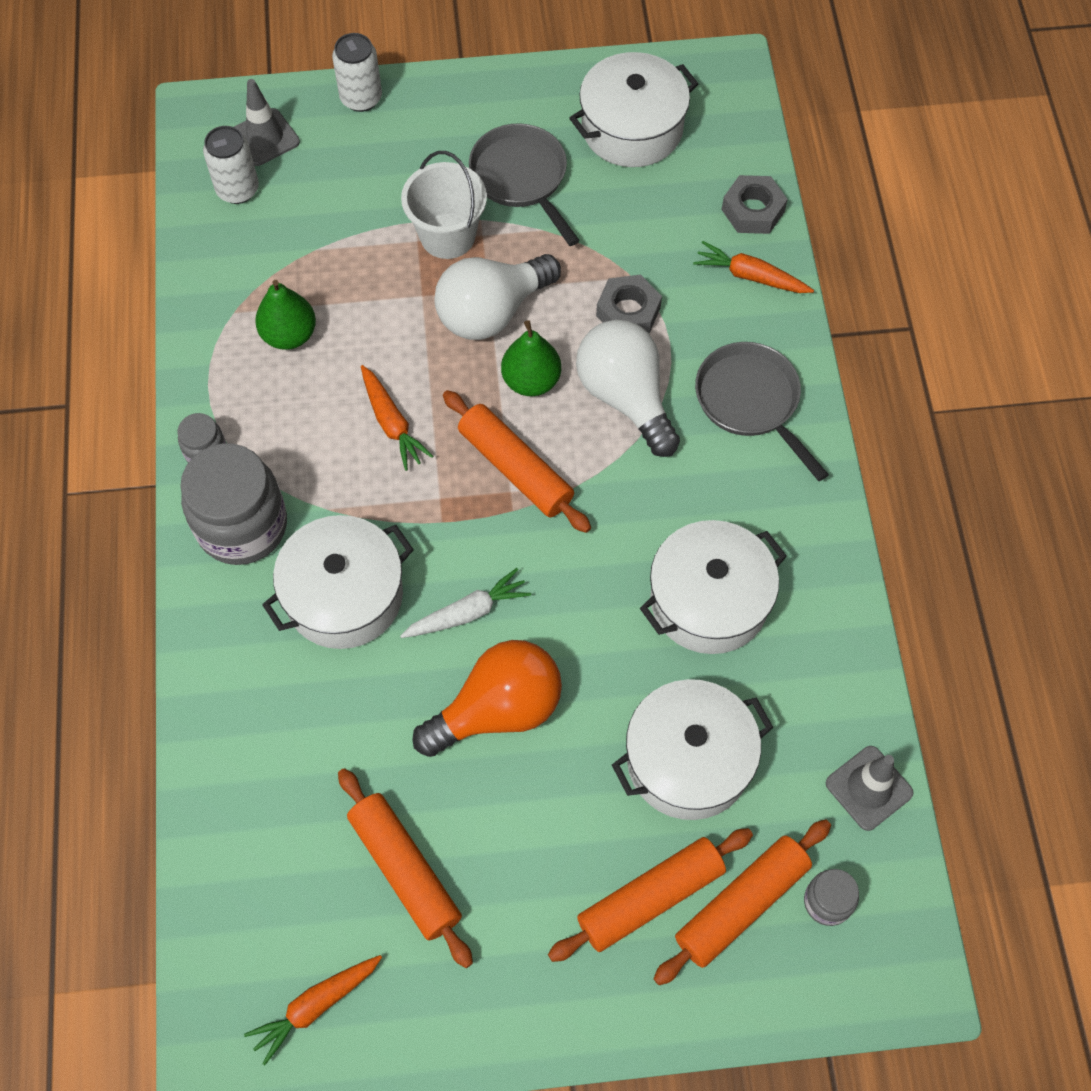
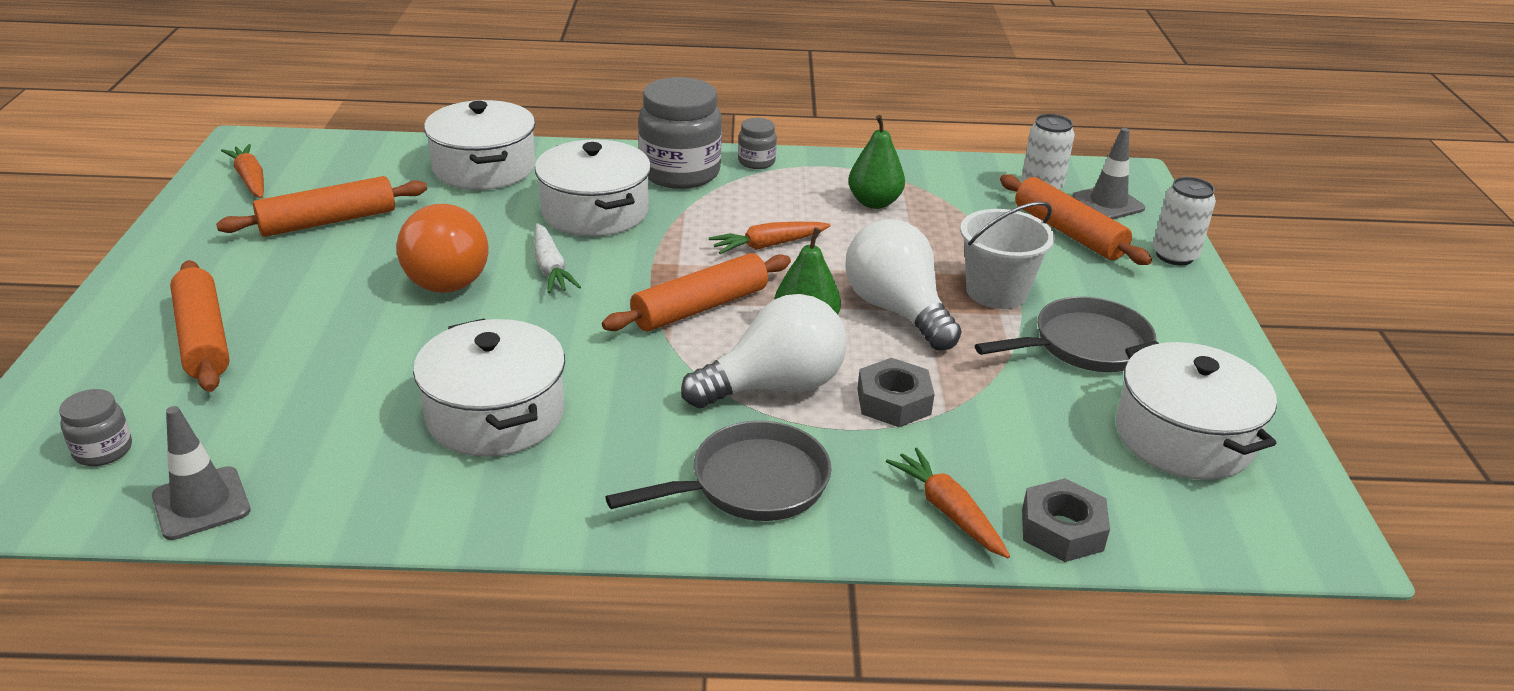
camera: 95 degrees right, 30 degrees down
(688, 760) = (322, 377): white pot -> white pot (484, 168)
(741, 905) = (150, 392): orange rolling pin -> orange rolling pin (1068, 232)
(750, 276) = (948, 511): orange carrot -> orange carrot turned 60 degrees counterclockwise

